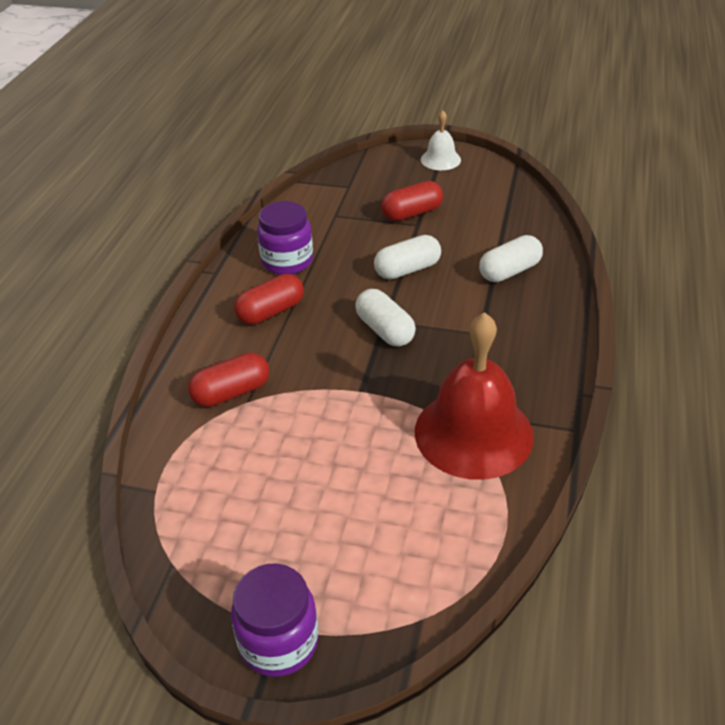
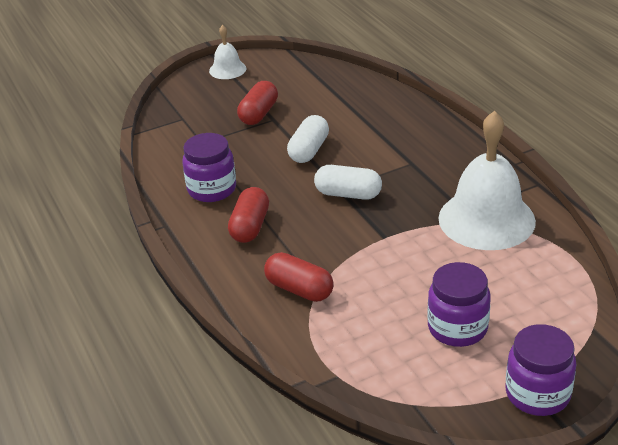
camera: 40 degrees left, 5 degrees down
(231, 392) = (299, 289): red capsule -> red capsule turned 75 degrees counterclockwise
(301, 521) = (457, 328): none -> purple jar
(473, 433) = (486, 219): red bell -> white bell
(509, 271) = (378, 118): white capsule -> none

